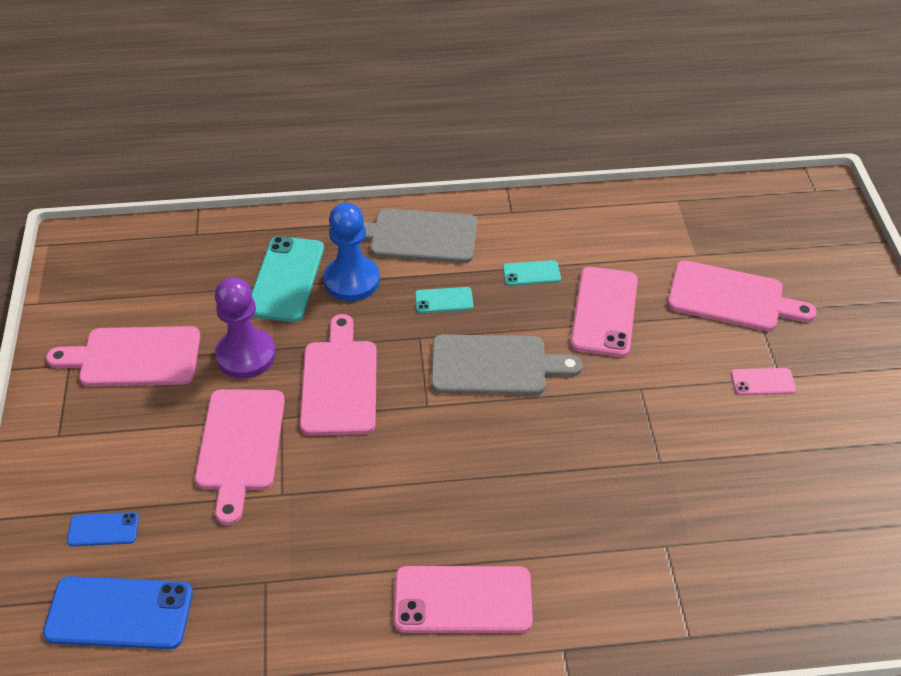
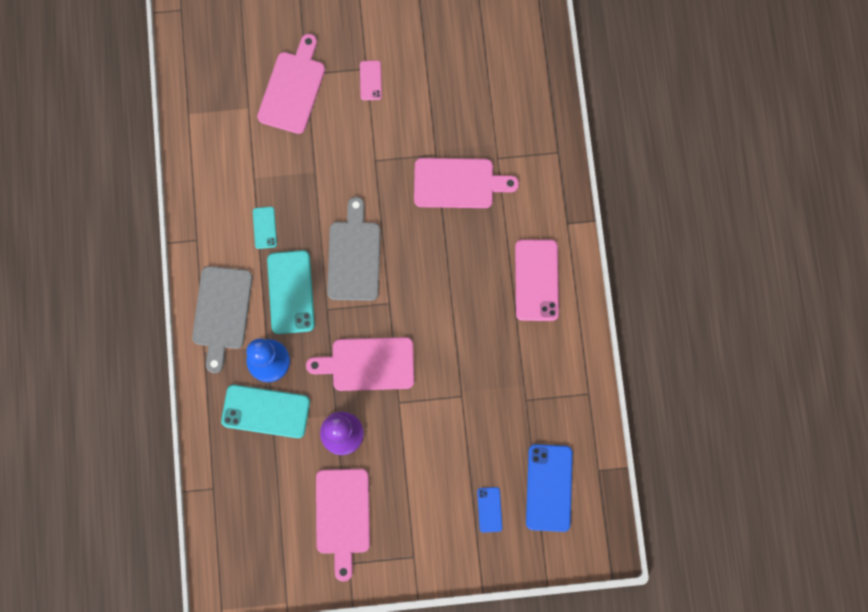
camera: 90 degrees left, 30 degrees up
(240, 445) = (422, 428): pink cutting board -> pink cutting board (458, 183)
(443, 300) = (291, 292): turquoise phone -> turquoise phone, size x1.94
(604, 312) = (304, 178): pink phone -> none

